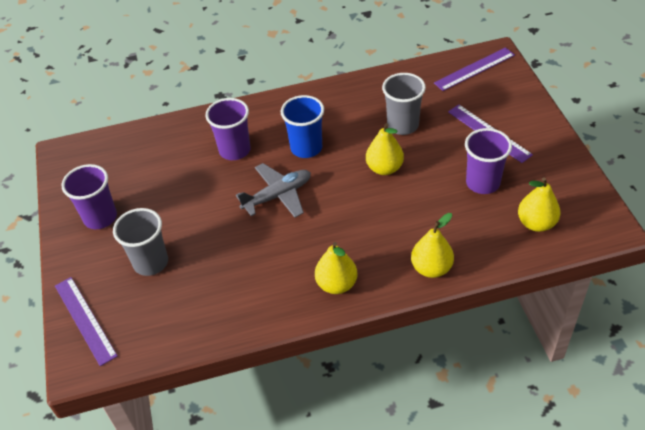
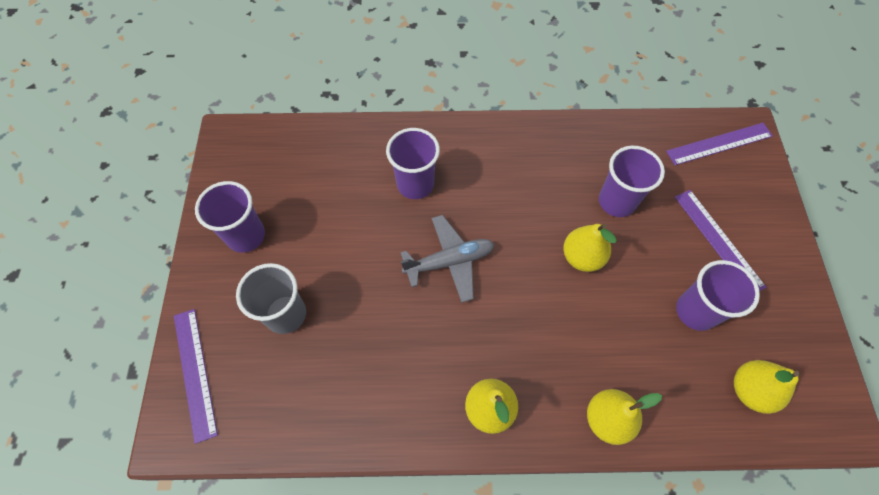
camera: 10 degrees right, 15 degrees up
(306, 148) = (497, 203): blue cup -> none
(402, 125) = (616, 201): grey cup -> purple cup

